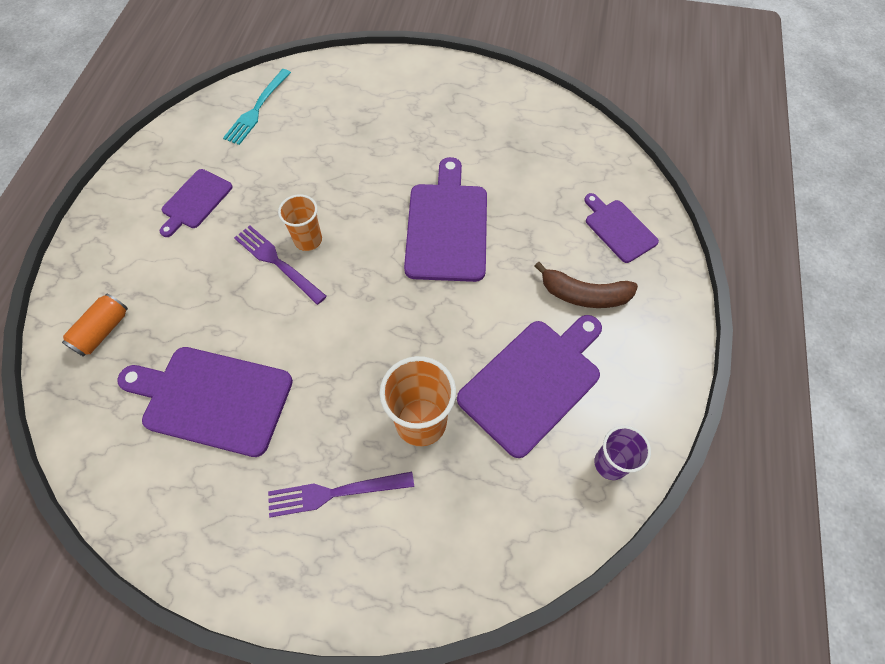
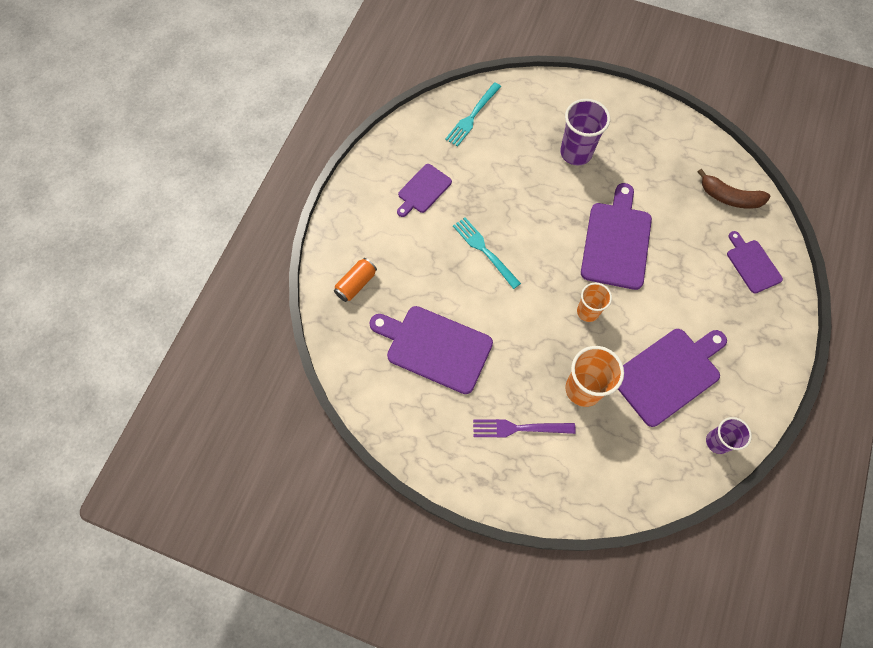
camera: 10 degrees right, 5 degrees up
(276, 262) = (484, 250): purple fork -> turquoise fork
(308, 240) = (508, 236): orange cup -> orange cup (587, 312)
(387, 132) = (576, 153): none -> purple cup
(584, 295) = (716, 313): brown banana -> brown banana (729, 197)

